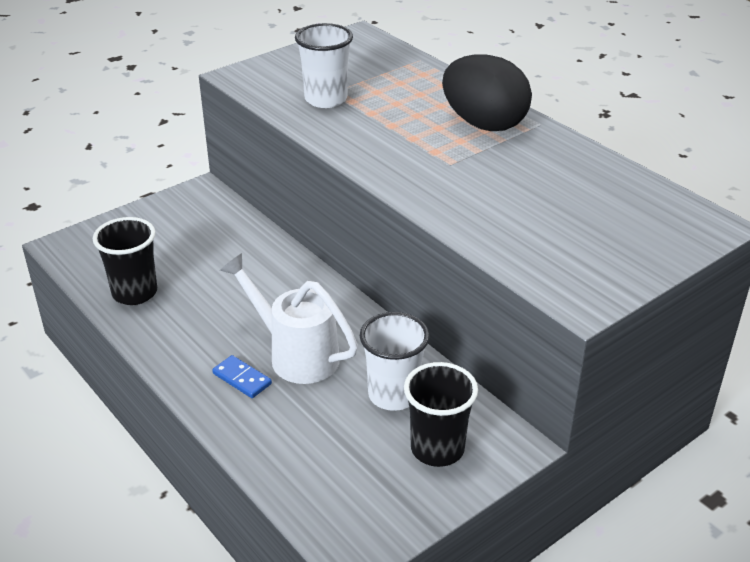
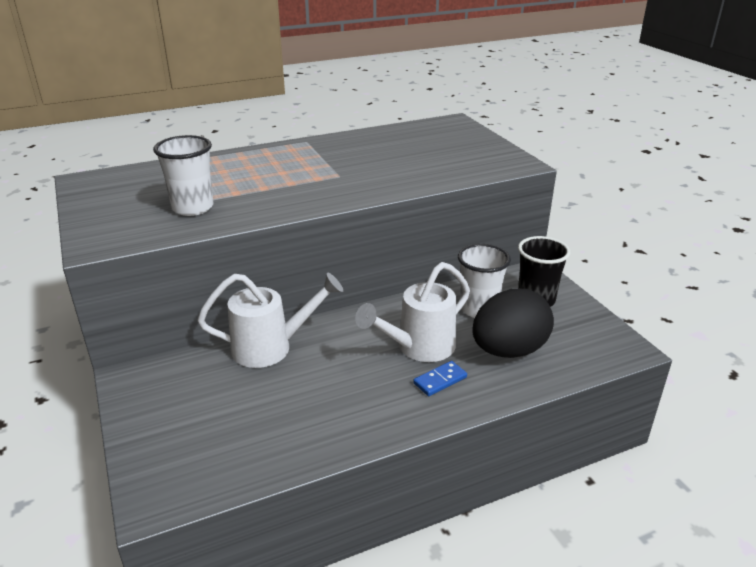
camera: 75 degrees left, 5 degrees down
(135, 293) = (283, 441): black cup -> none
(265, 254) = (270, 347): none -> white watering can
(484, 124) = (291, 157): black egg -> black egg (508, 350)

